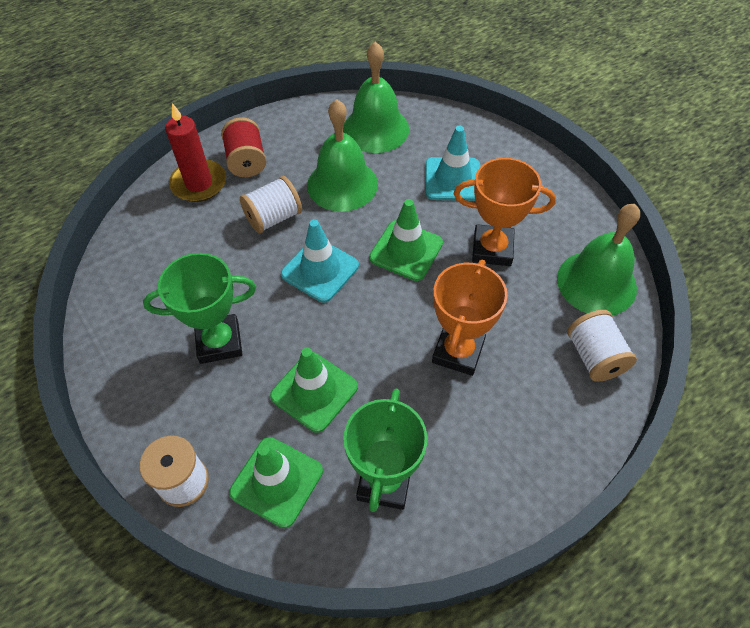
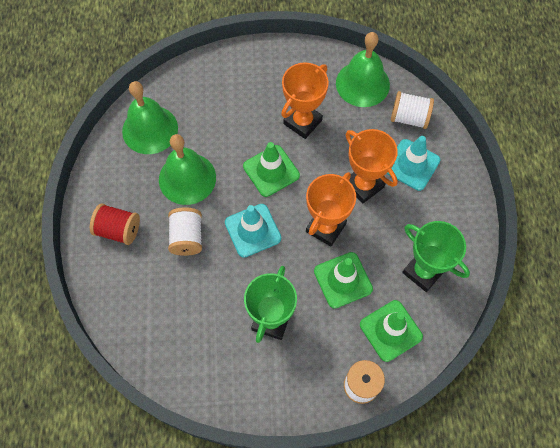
camera: 60 degrees left, 10 degrees up
(199, 183) = (117, 273): red candle -> none
(372, 339) = (326, 227): none -> orange trophy
(453, 179) = (231, 109): turquoise traffic cone -> turquoise traffic cone (412, 165)

